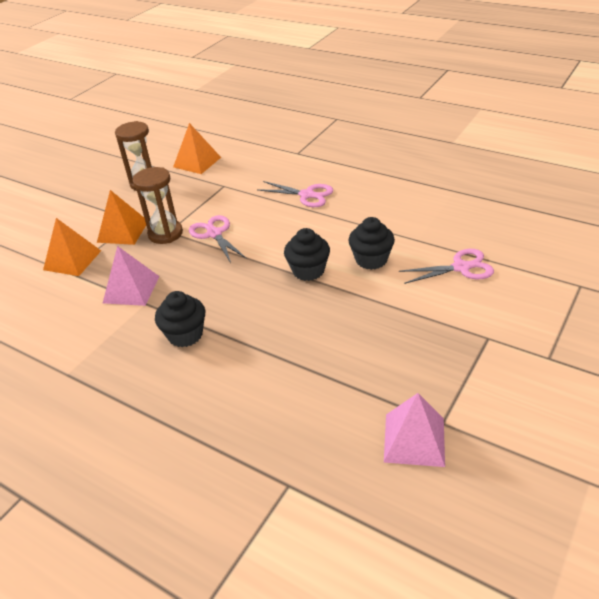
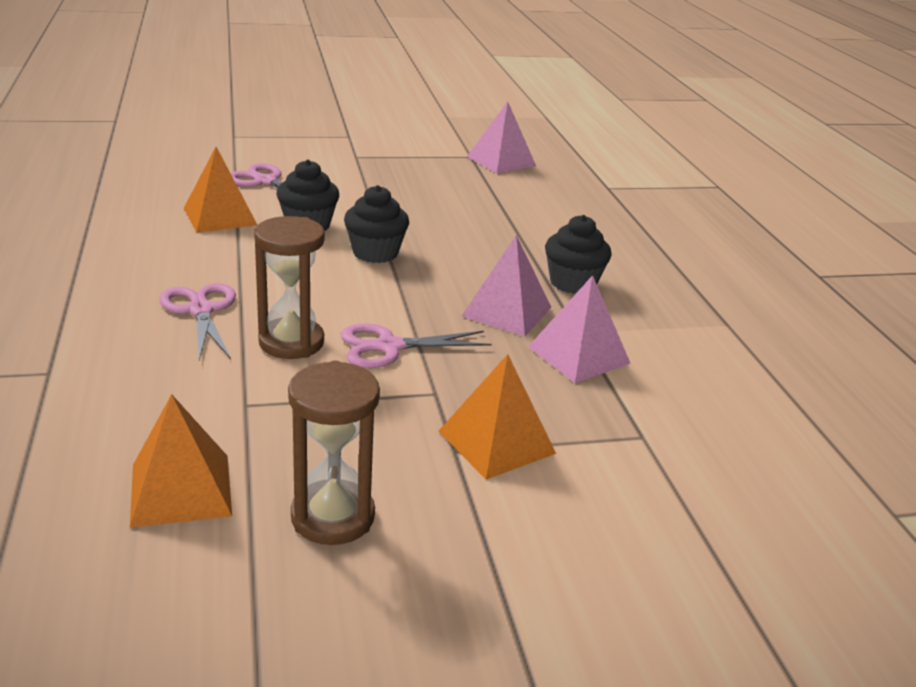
camera: 140 degrees left, 10 degrees down
(72, 260) = (621, 449): orange pyramid -> orange pyramid (220, 216)
(165, 234) = (445, 392): brown hourglass -> brown hourglass (291, 342)
(193, 287) = (507, 311): none -> pink pyramid
(214, 234) = (389, 347): pink scissors -> pink scissors turned 60 degrees clockwise

